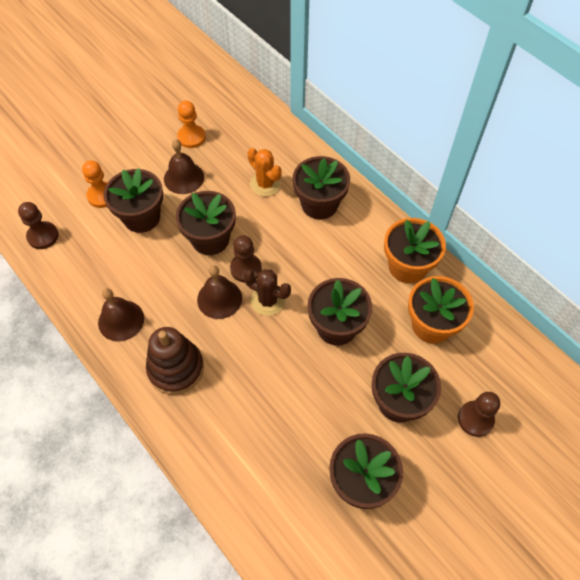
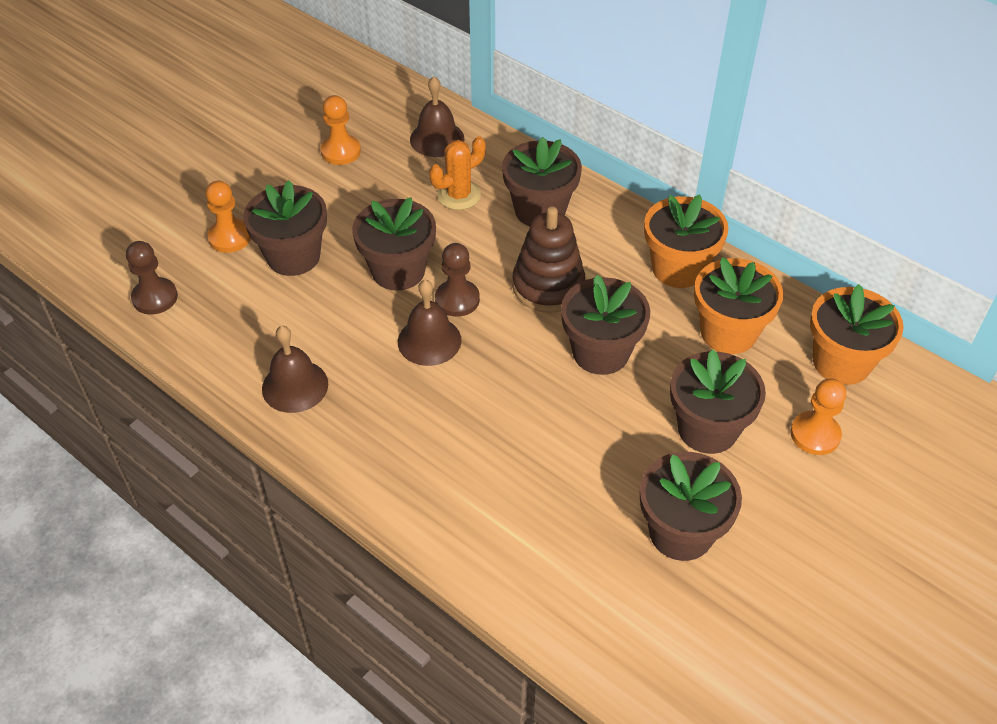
camera: 10 degrees left, 10 degrees down
(176, 368) = (388, 434): brown stacking toy -> brown stacking toy (548, 286)
(184, 178) = (342, 201): brown bell -> brown bell (437, 139)
(265, 184) = (459, 195): orange cactus -> orange cactus turned 75 degrees counterclockwise
(268, 301) = (498, 334): brown cactus -> none
(475, 419) = (815, 434): brown pawn -> orange pawn
(508, 362) = (841, 362): none -> orange flower pot

